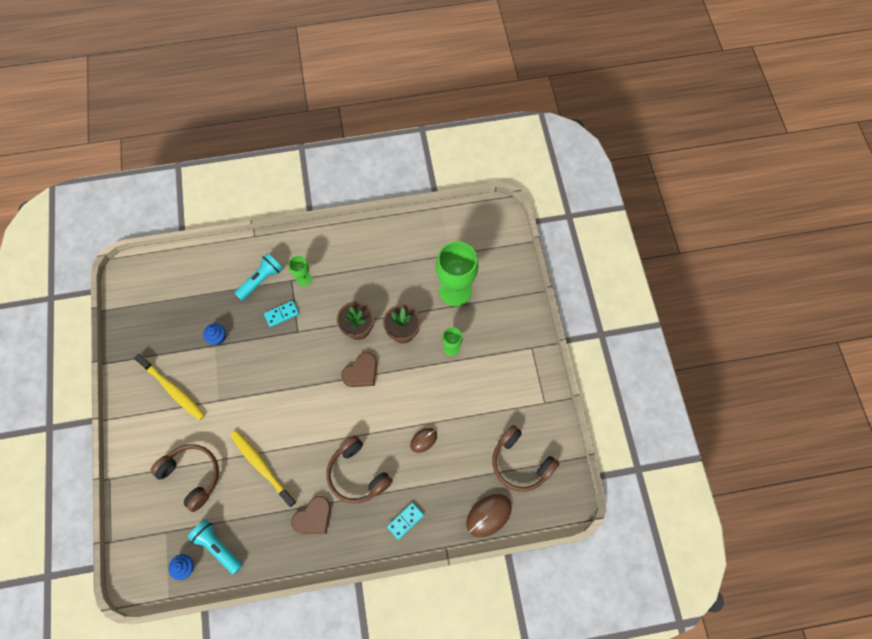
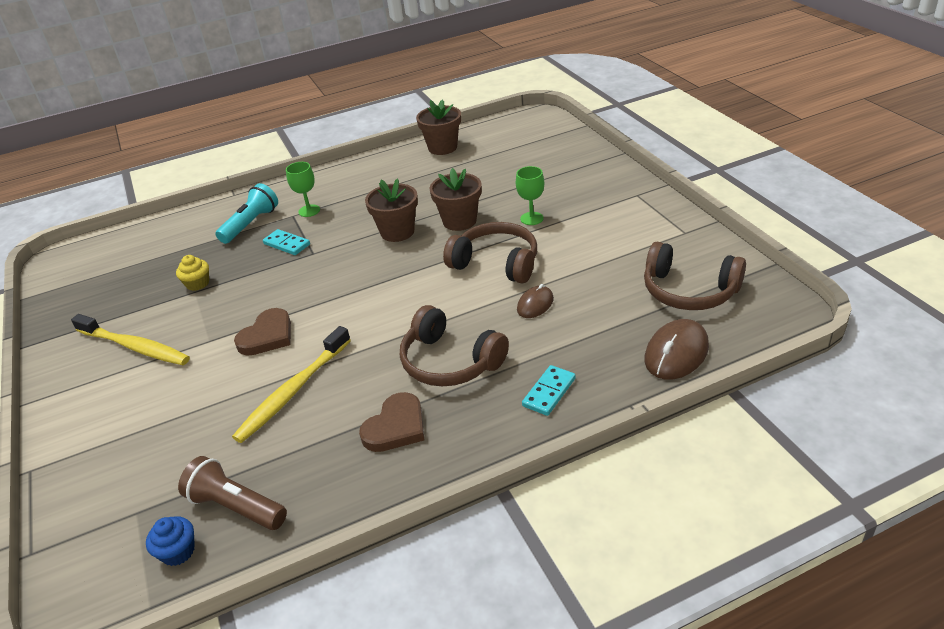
camera: 10 degrees left, 30 degrees down
(192, 475) = (177, 430): brown headphones -> brown headphones (496, 263)
(217, 337) = (197, 283): blue cupcake -> yellow cupcake
(218, 547) = (236, 507): turquoise flashlight -> brown flashlight
(262, 466) = (293, 391): yellow toothbrush -> yellow toothbrush turned 90 degrees counterclockwise
(282, 314) = (286, 244): turquoise domino -> turquoise domino turned 75 degrees clockwise
(361, 372) = (416, 266): brown heart -> brown heart (267, 336)
(417, 231) = (442, 147): none -> brown flower pot
(455, 291) = (512, 176): green goblet -> none

